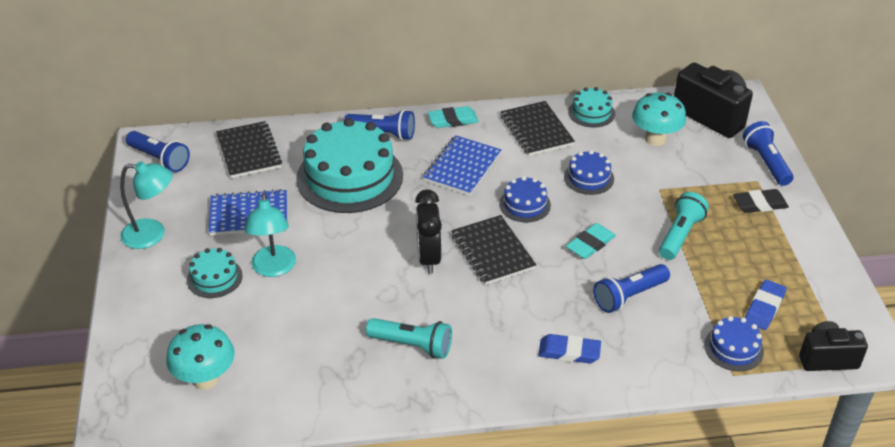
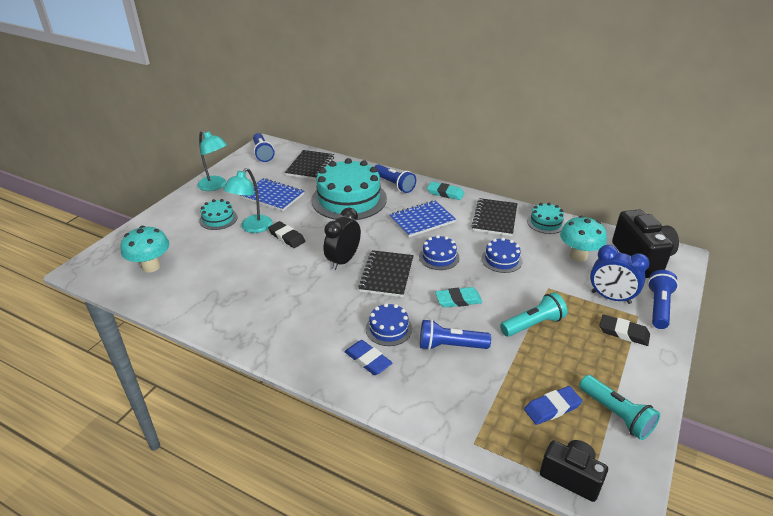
camera: 35 degrees right, 5 degrees down
(330, 260) = (287, 237): none -> black eraser
(412, 345) = (276, 305): turquoise flashlight -> turquoise flashlight (616, 414)
(720, 172) = (610, 297): none -> blue clock
(733, 348) = (495, 424): blue cake -> blue cake (388, 329)

